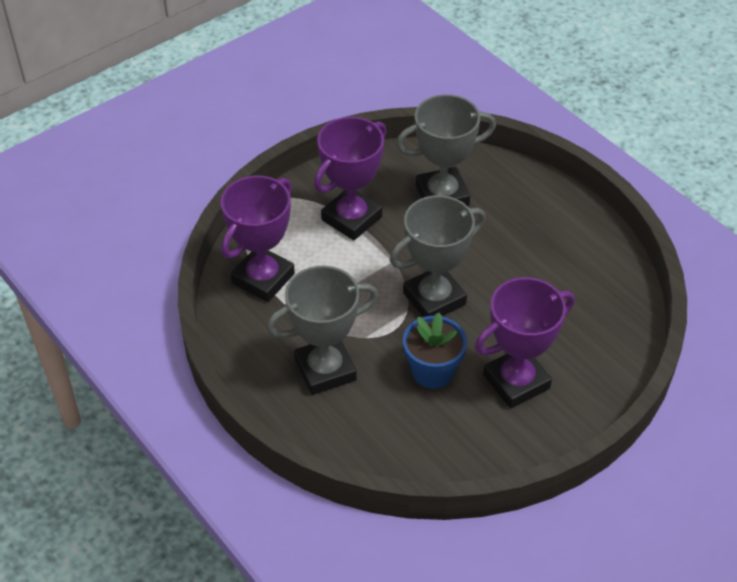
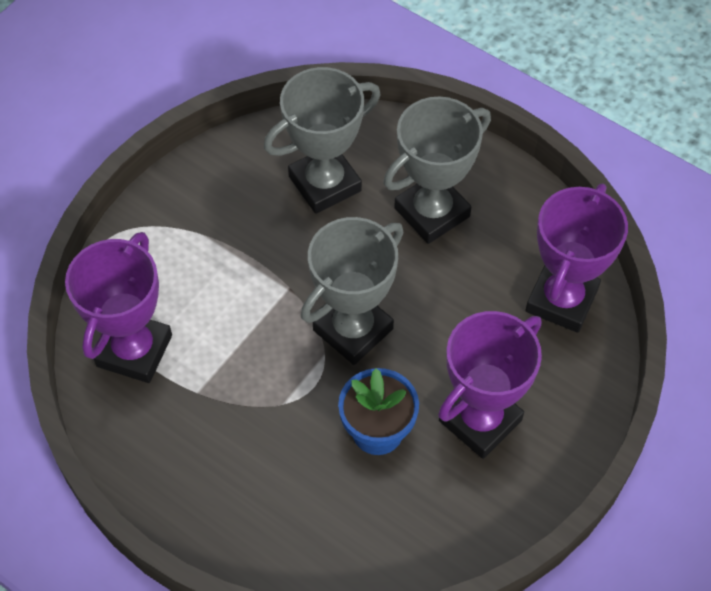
camera: 15 degrees left, 10 degrees up
(325, 370) = (246, 461): grey trophy -> grey trophy (432, 212)
(351, 218) = (222, 240): purple trophy -> purple trophy (561, 300)

